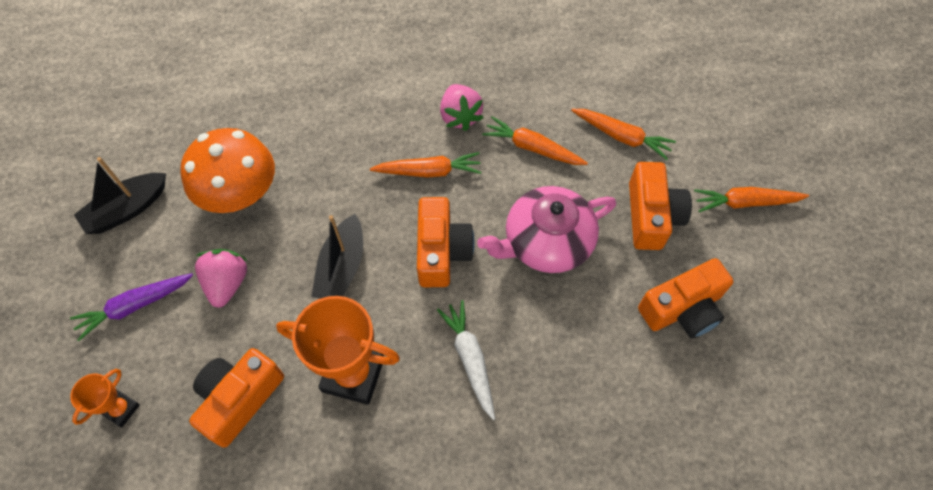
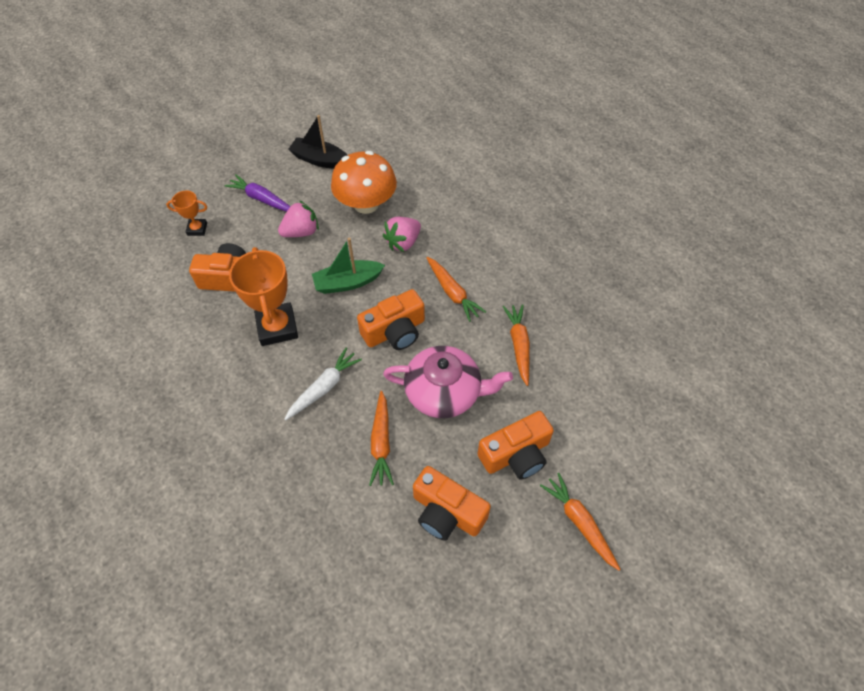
camera: 60 degrees right, 5 degrees down
(342, 267) = (347, 282): black boat -> green boat
(460, 116) = (512, 288): pink strawberry -> pink strawberry (403, 242)
(546, 242) = (444, 392): pink teapot -> pink teapot turned 150 degrees clockwise
(621, 137) = (575, 401): orange carrot -> orange carrot (381, 443)

